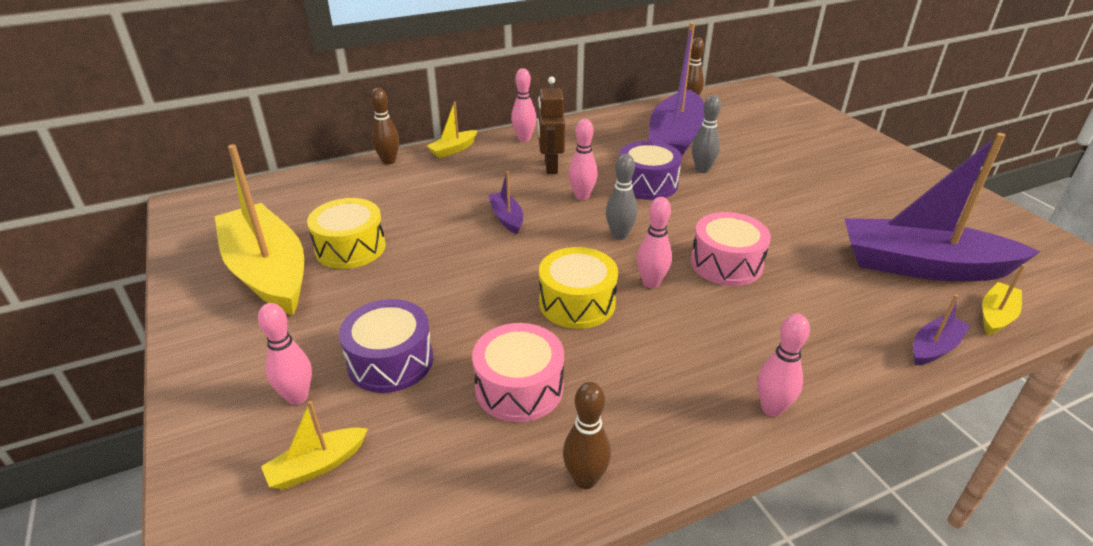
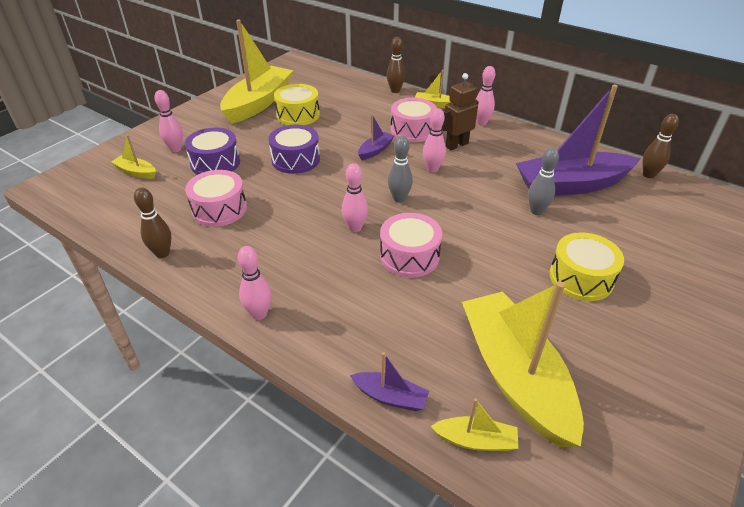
camera: 60 degrees right, 5 degrees up
(491, 181) = (412, 130): none -> pink drum
(577, 303) = (309, 205): yellow drum -> yellow drum (581, 278)
(647, 184) = (482, 191): purple drum -> purple drum (295, 160)
(921, 266) = (514, 375): purple boat -> yellow boat

